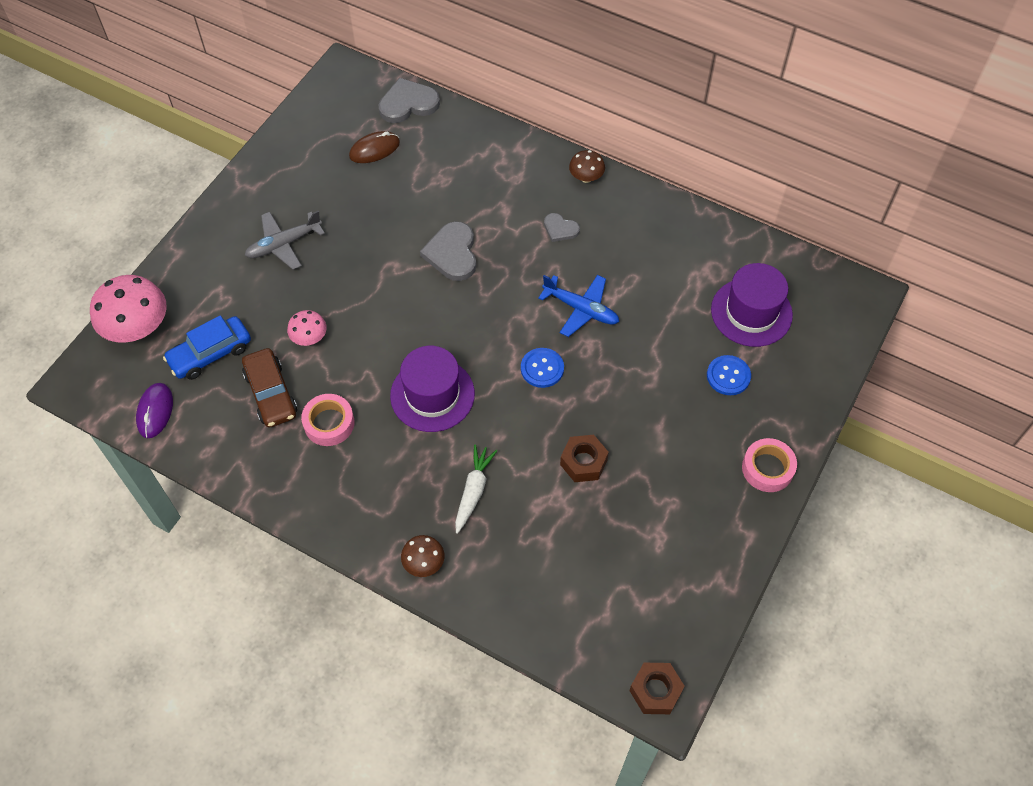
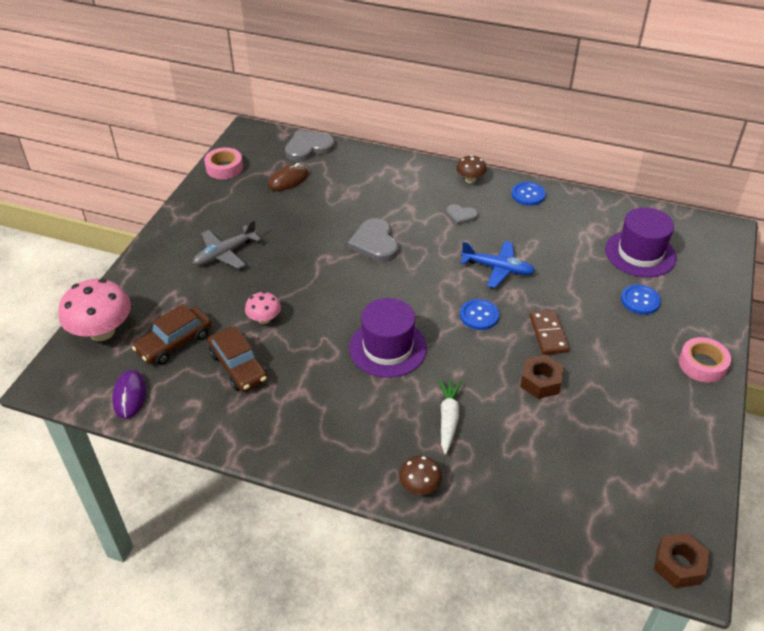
camera: 10 degrees left, 15 degrees down
(210, 354) = (174, 343): blue car -> brown car
(329, 423) = (298, 383): pink tape -> pink tape (224, 168)
(611, 404) = (548, 334): none -> brown domino
(648, 209) = (528, 195): none -> blue button

